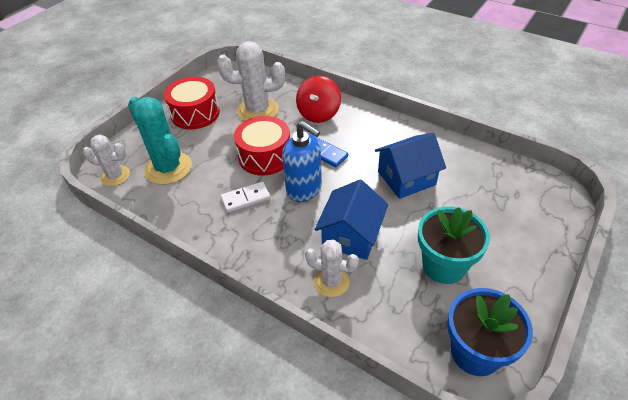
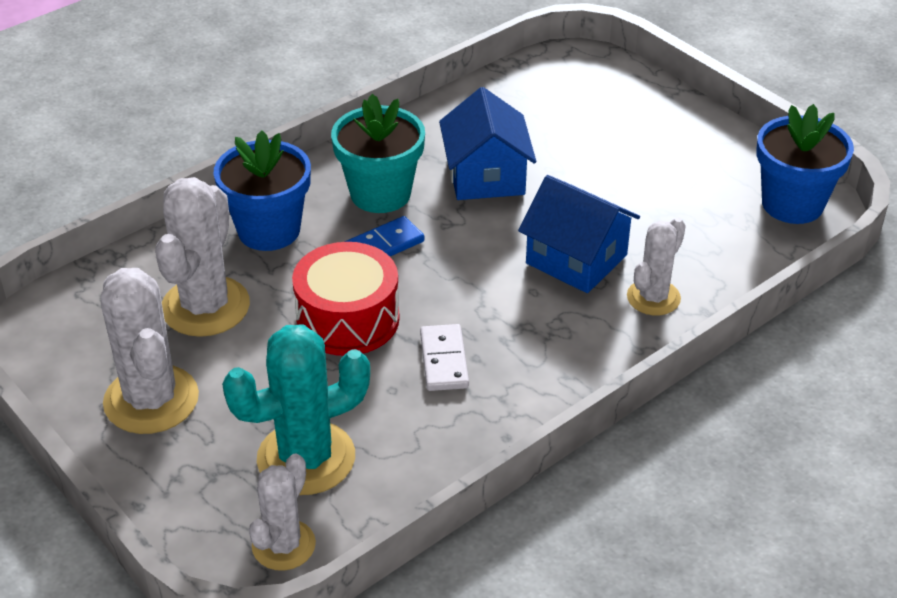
camera: 75 degrees left, 5 degrees down
(195, 113) = (151, 400): red drum -> white cactus
(304, 189) = (457, 287): blue soap dispenser -> none
(318, 113) = (269, 230): red spinning top -> blue flower pot
(444, 265) = (661, 190): turquoise flower pot -> turquoise flower pot (380, 194)

